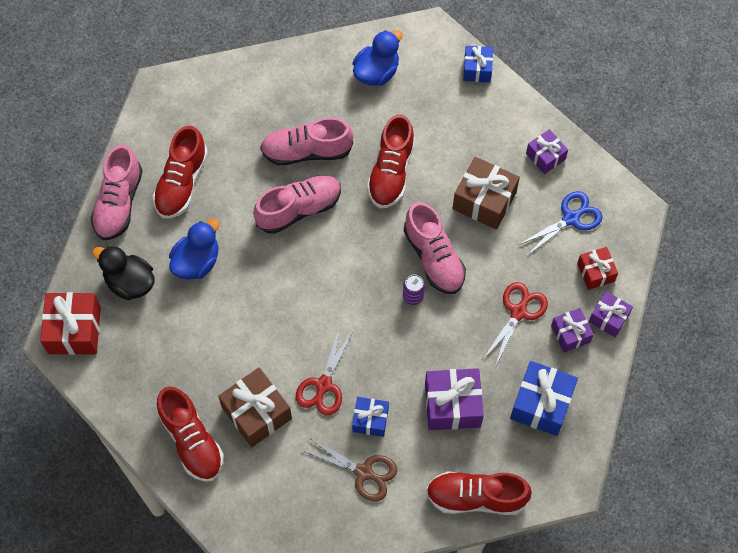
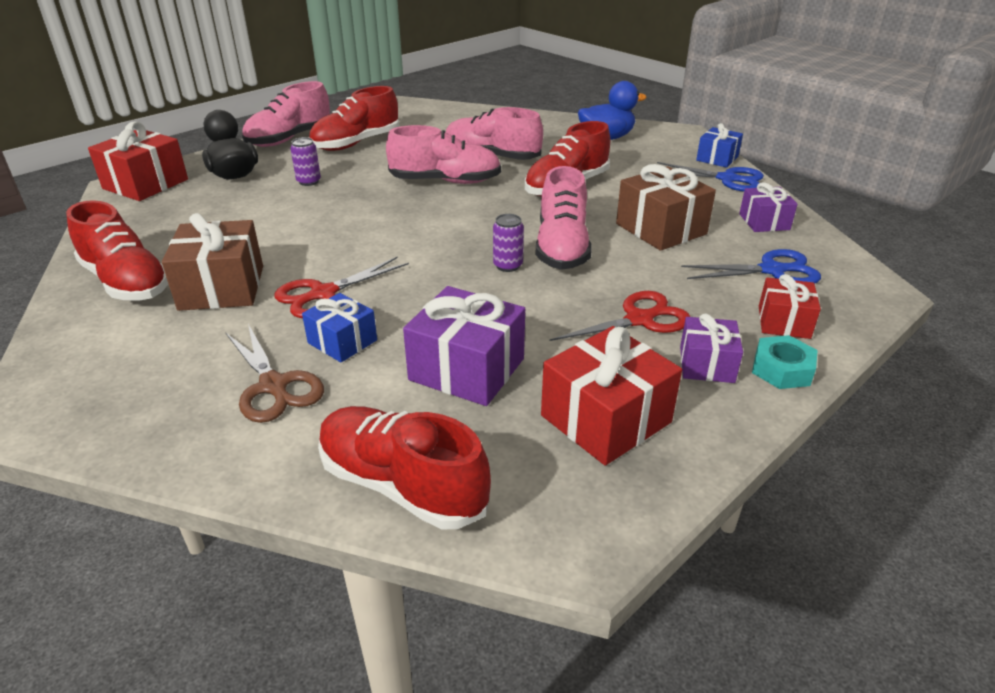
camera: 30 degrees right, 30 degrees down
(192, 440) = (127, 282): red shoe -> red shoe turned 45 degrees counterclockwise
(197, 262) = (309, 181): blue duck -> purple can
(498, 102) = (727, 179): none -> blue scissors
(541, 404) = (605, 419): blue gift -> red gift
(608, 318) = (781, 369): purple gift -> turquoise nut

